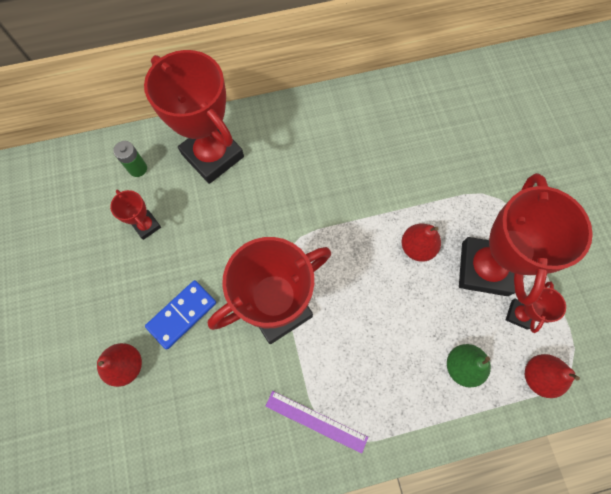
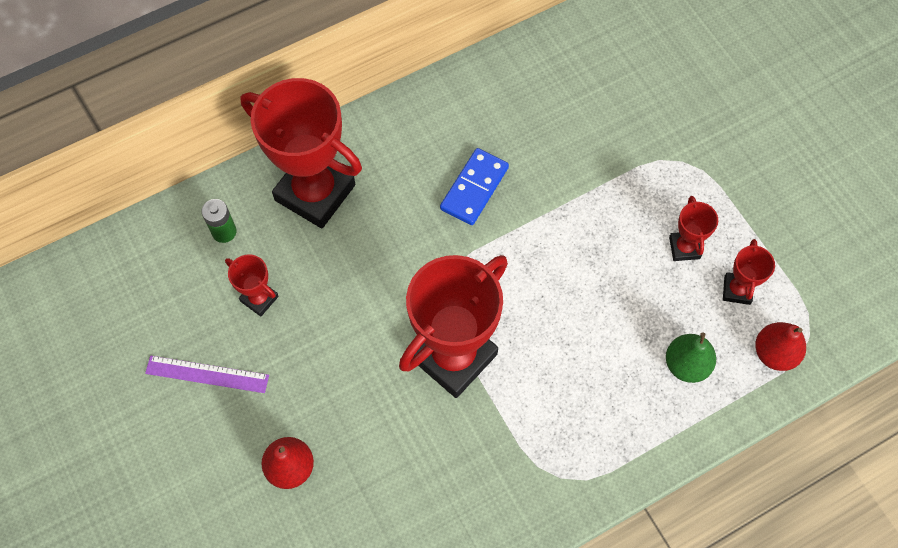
camera: 15 degrees left, 5 degrees down
(182, 314) = (338, 392): blue domino -> blue domino (474, 188)
(316, 421) = (535, 469): purple ruler -> purple ruler (207, 374)
(417, 247) = (599, 243): red pear -> none
(484, 268) = (684, 248): red trophy -> red trophy, size x0.45

